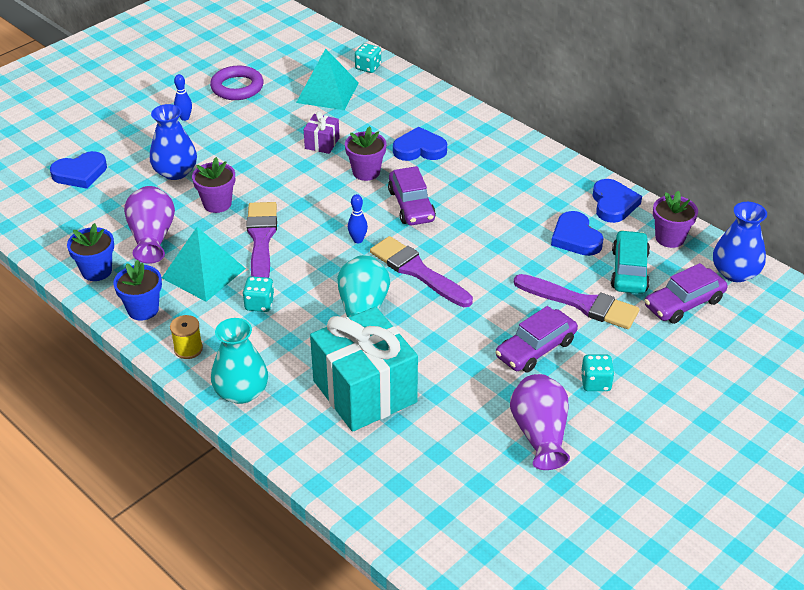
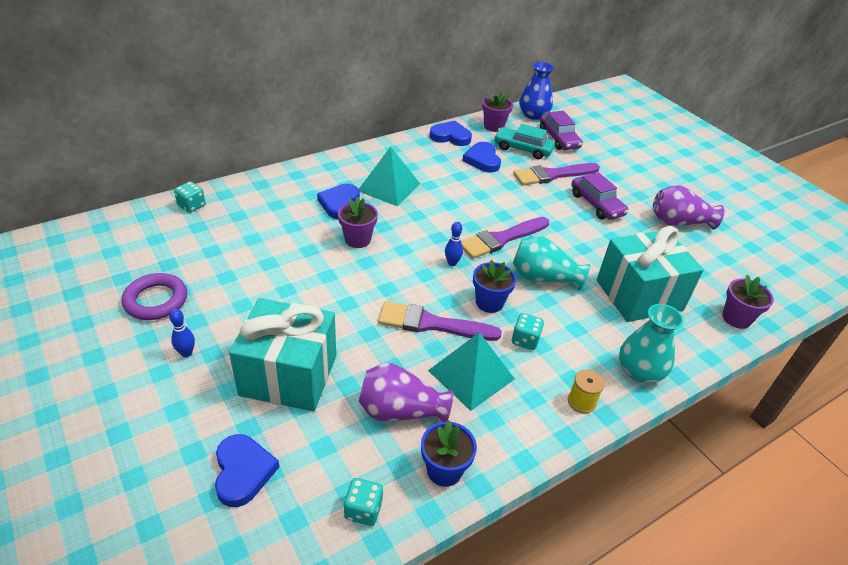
camera: 80 degrees left, 0 degrees up
(143, 309) = (518, 432): blue flower pot -> blue flower pot (489, 302)
(175, 172) = (288, 375): blue vase -> turquoise gift
(217, 204) = (362, 348): purple flower pot -> purple flower pot (736, 318)
(322, 143) = (298, 257): purple gift -> none
(327, 92) = (215, 238): turquoise pyramid -> turquoise pyramid (389, 187)
(411, 205) = (416, 224): purple car -> none
(575, 238) = (482, 160): blue heart -> blue heart turned 90 degrees clockwise
(581, 303) = (552, 175): purple brush -> purple brush turned 150 degrees counterclockwise
(595, 383) = (630, 189): turquoise dice -> turquoise dice (363, 510)

